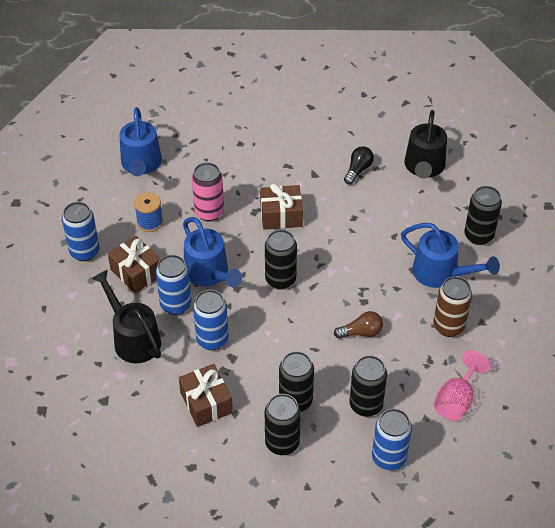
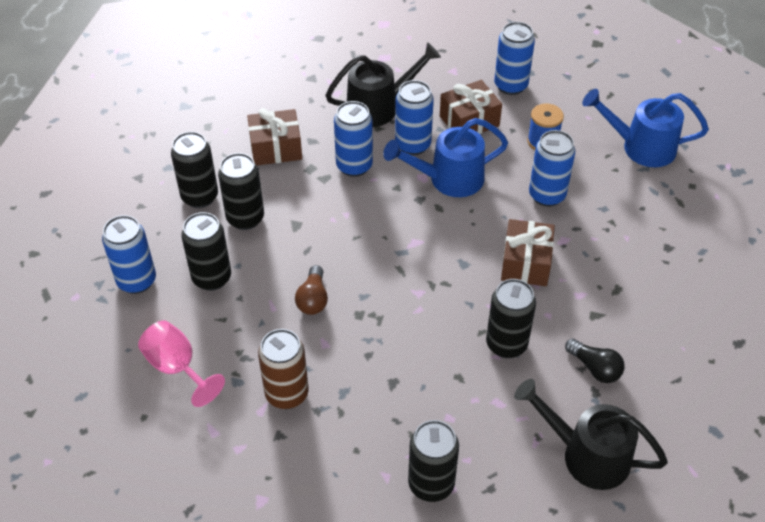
camera: 105 degrees right, 0 degrees up
(209, 212) = (547, 195): pink can -> blue can
(280, 279) = (420, 240): black can -> black can (506, 344)
(441, 274) = (375, 414): blue watering can -> none

